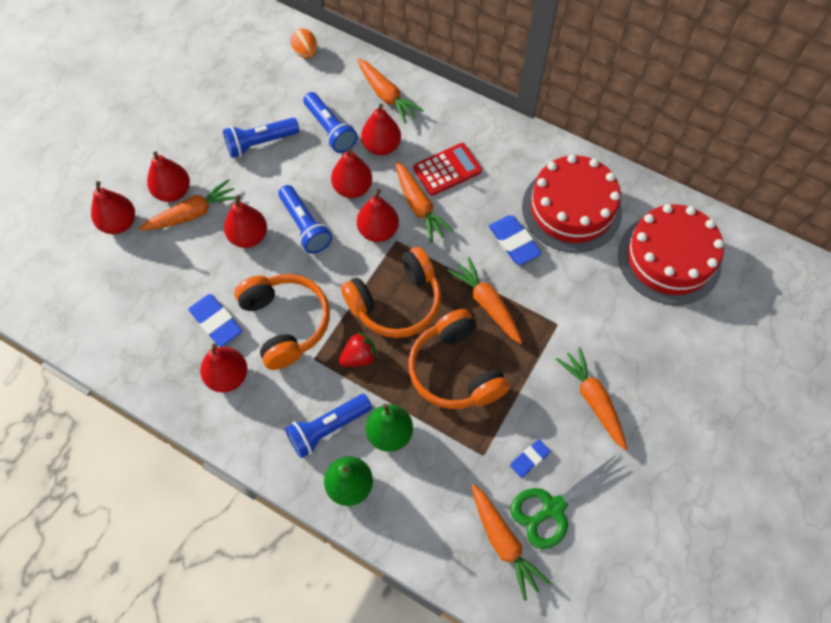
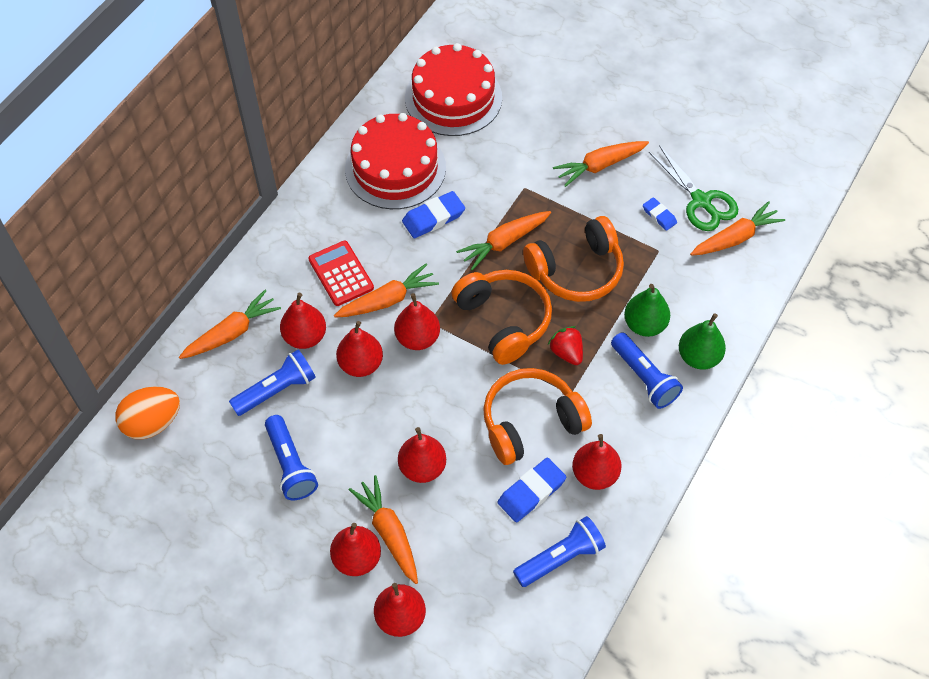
camera: 90 degrees left, 5 degrees down
(305, 53) = (152, 423): orange egg -> orange egg, size x1.52
(305, 226) = (410, 410): blue flashlight -> blue flashlight (561, 557)

